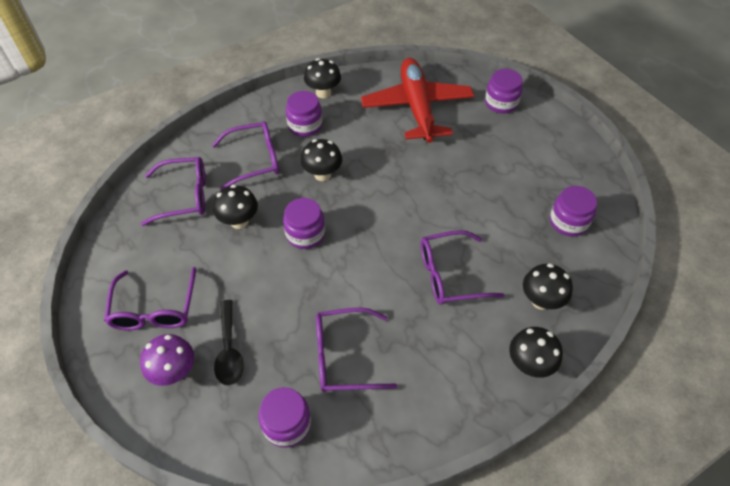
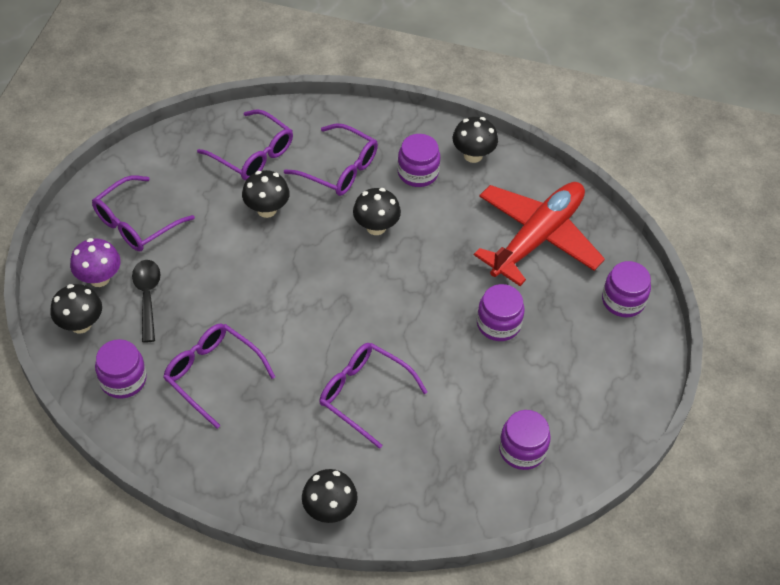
camera: 45 degrees right, 0 degrees up
(229, 350) = (147, 297): black spoon -> black spoon turned 135 degrees clockwise
(305, 234) = (300, 263): purple jar -> purple jar (498, 324)
(541, 300) = (405, 480): black mushroom -> black mushroom (80, 324)

